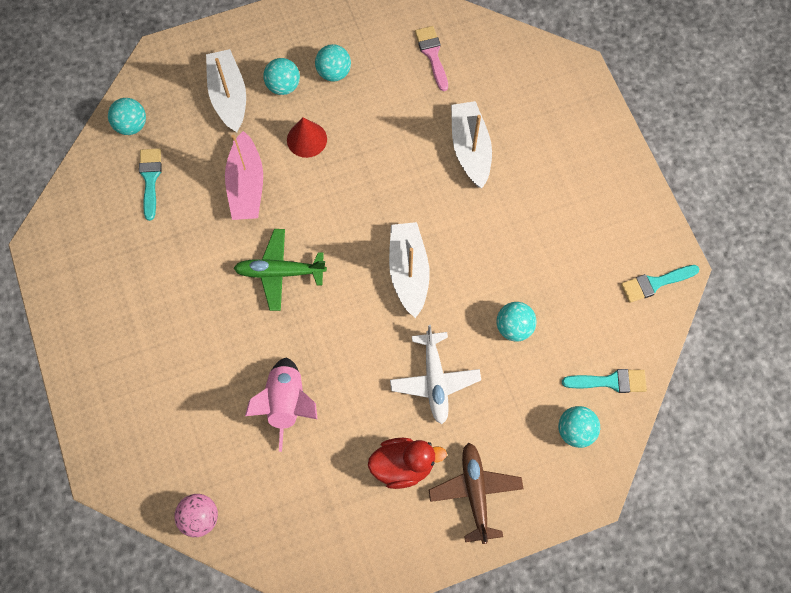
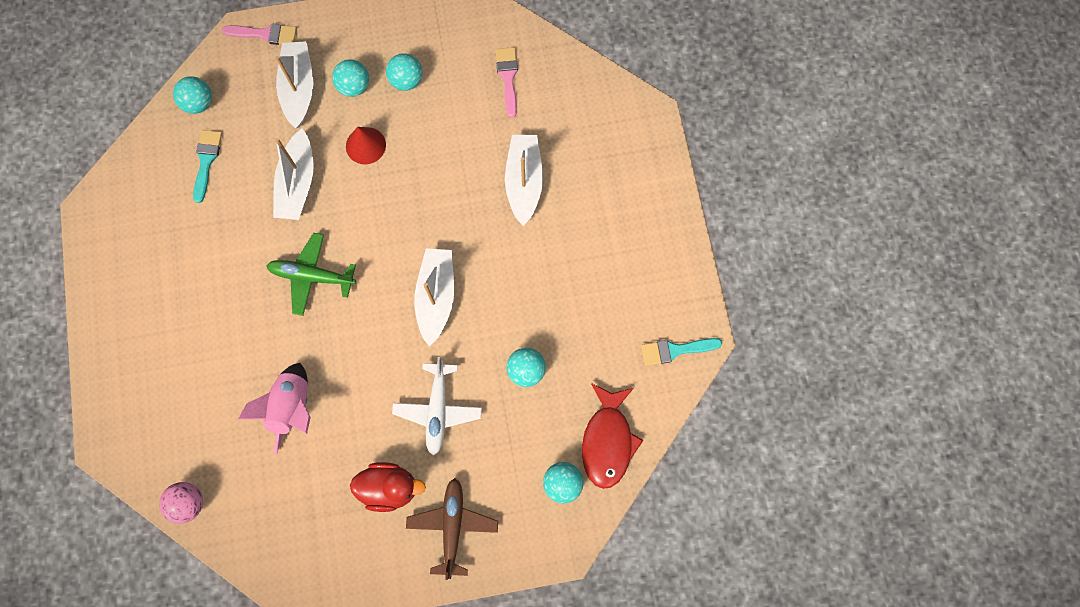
camera: 10 degrees right, 5 degrees up
(185, 51) = (265, 34): none -> pink brush
(246, 185) = (297, 183): pink boat -> white boat
(610, 381) = (607, 441): turquoise brush -> red fish

